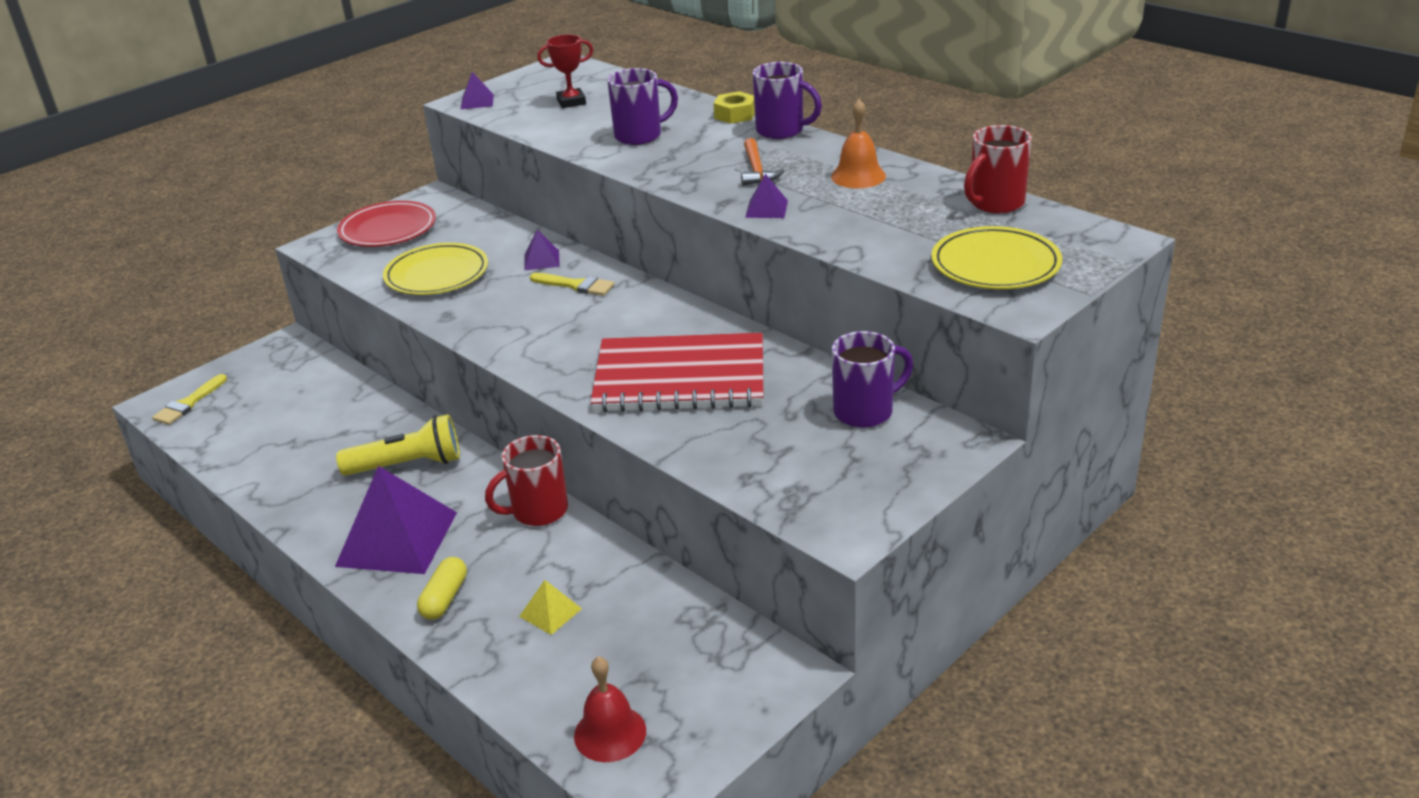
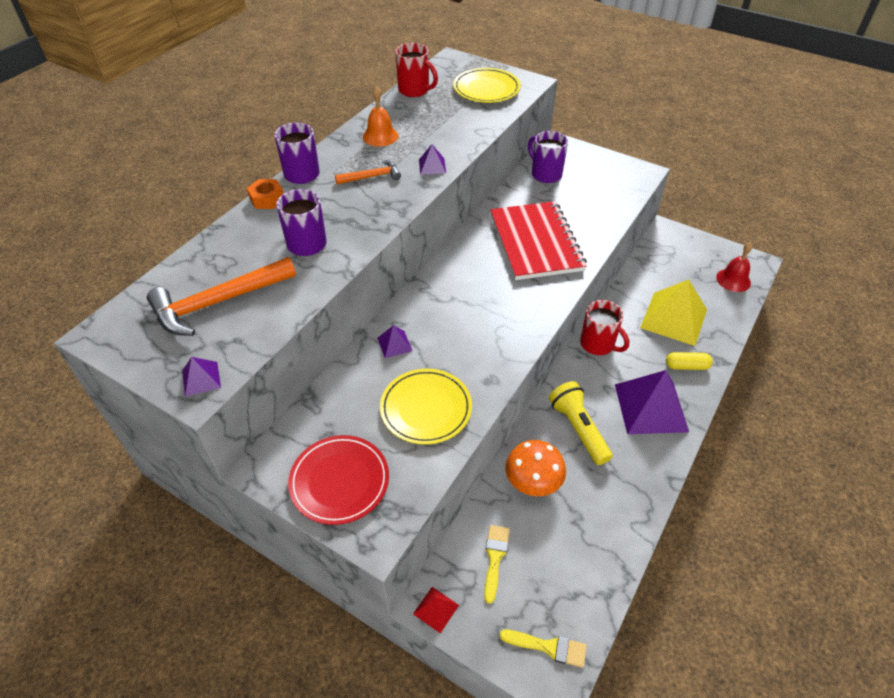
camera: 105 degrees left, 15 degrees up
(278, 345) = (436, 609): none -> red pyramid
(362, 418) = (533, 481): none -> orange mushroom
(550, 612) = (673, 318): yellow pyramid -> yellow pyramid, size x2.26
(571, 102) = (218, 302): red trophy -> orange hammer
(576, 285) = (432, 314): yellow brush -> yellow brush (495, 558)
(735, 115) = (267, 199): yellow nut -> orange nut

